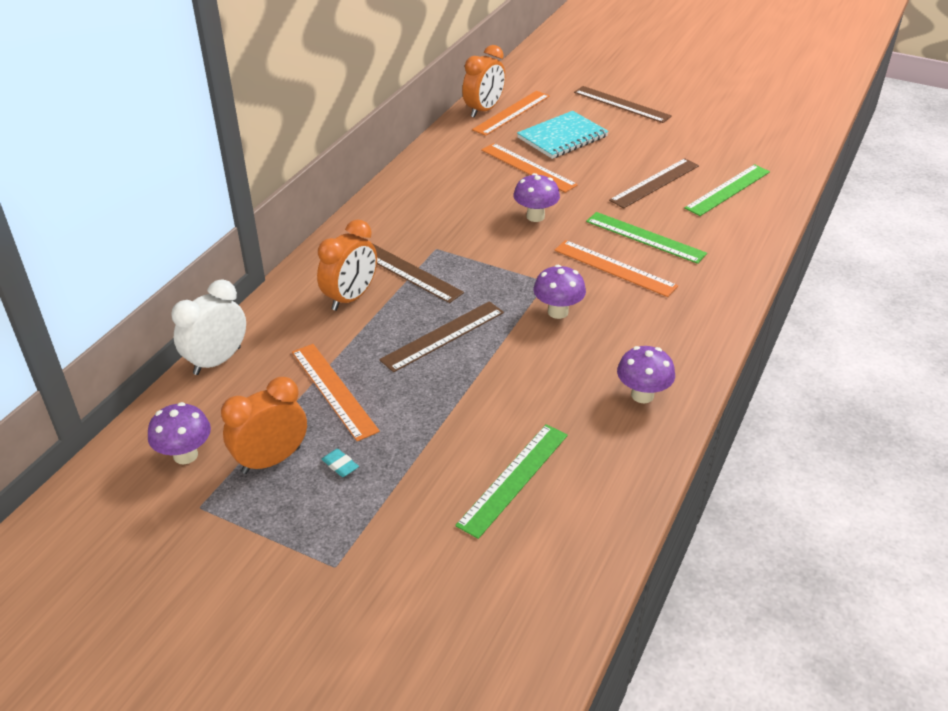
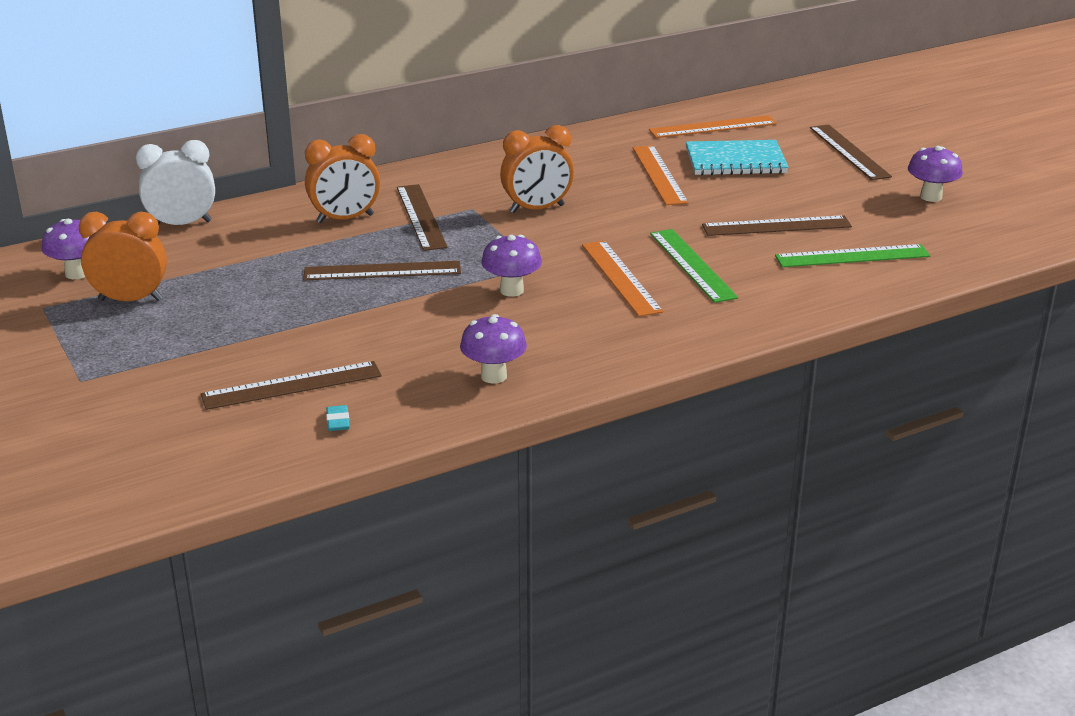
camera: 35 degrees right, 10 degrees down
(333, 390) = (239, 275): orange ruler -> none
(340, 465) = (174, 323): turquoise eraser -> turquoise eraser (338, 421)
(484, 110) = (686, 117): orange clock -> orange clock (537, 209)
(513, 478) = (292, 385): green ruler -> brown ruler
(535, 216) = (605, 214): purple mushroom -> purple mushroom (931, 197)

